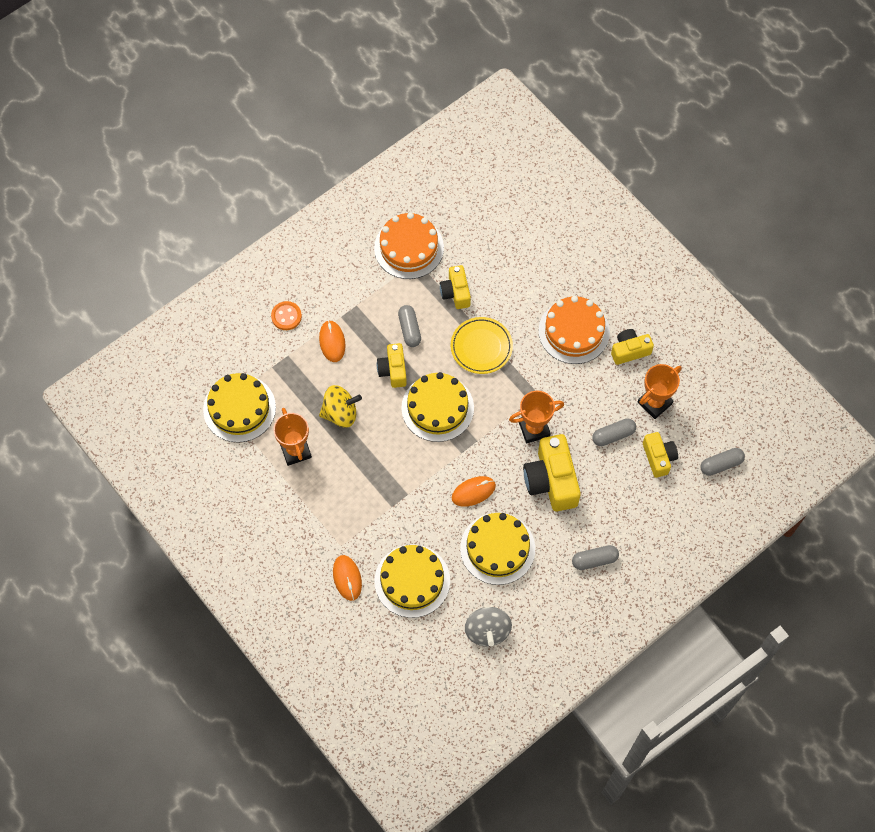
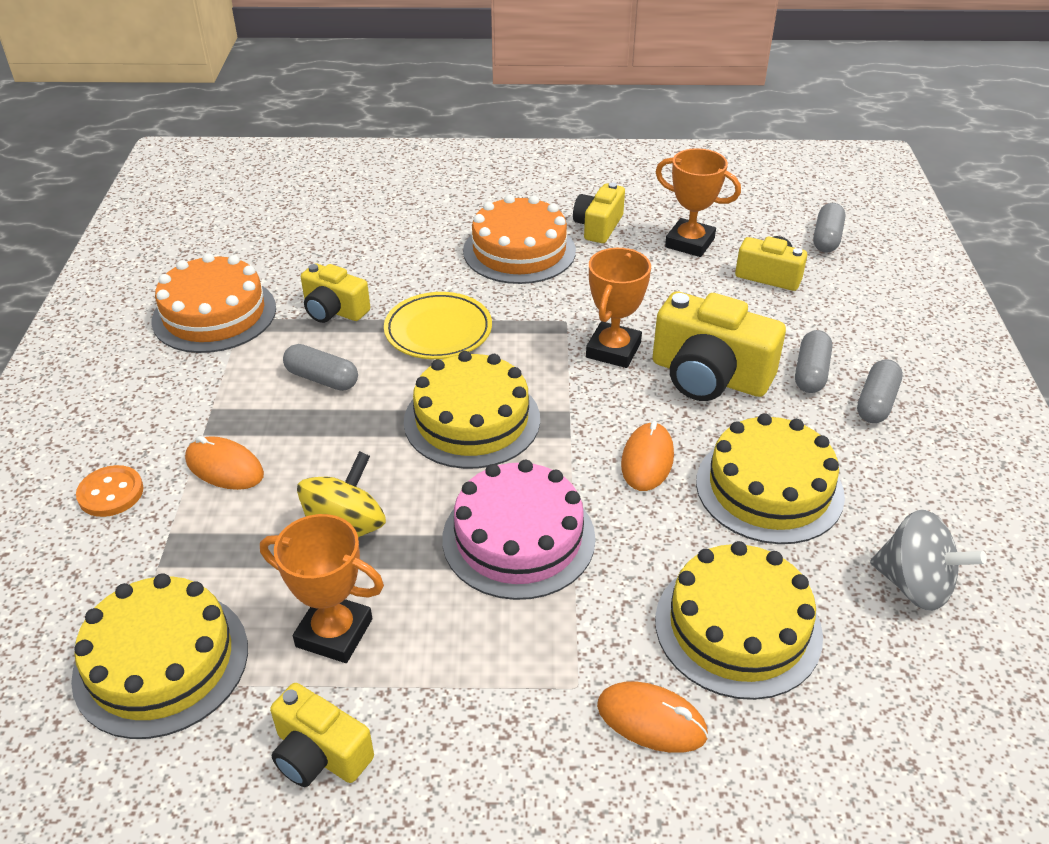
camera: 50 degrees left, 25 degrees down
(389, 476) = (518, 538): none -> pink cake
(393, 370) = (357, 430): yellow camera -> yellow camera (320, 754)
(613, 435) = (698, 293): grey capsule -> grey capsule (811, 373)
(654, 403) = (689, 243): orange trophy -> orange trophy turned 60 degrees counterclockwise

